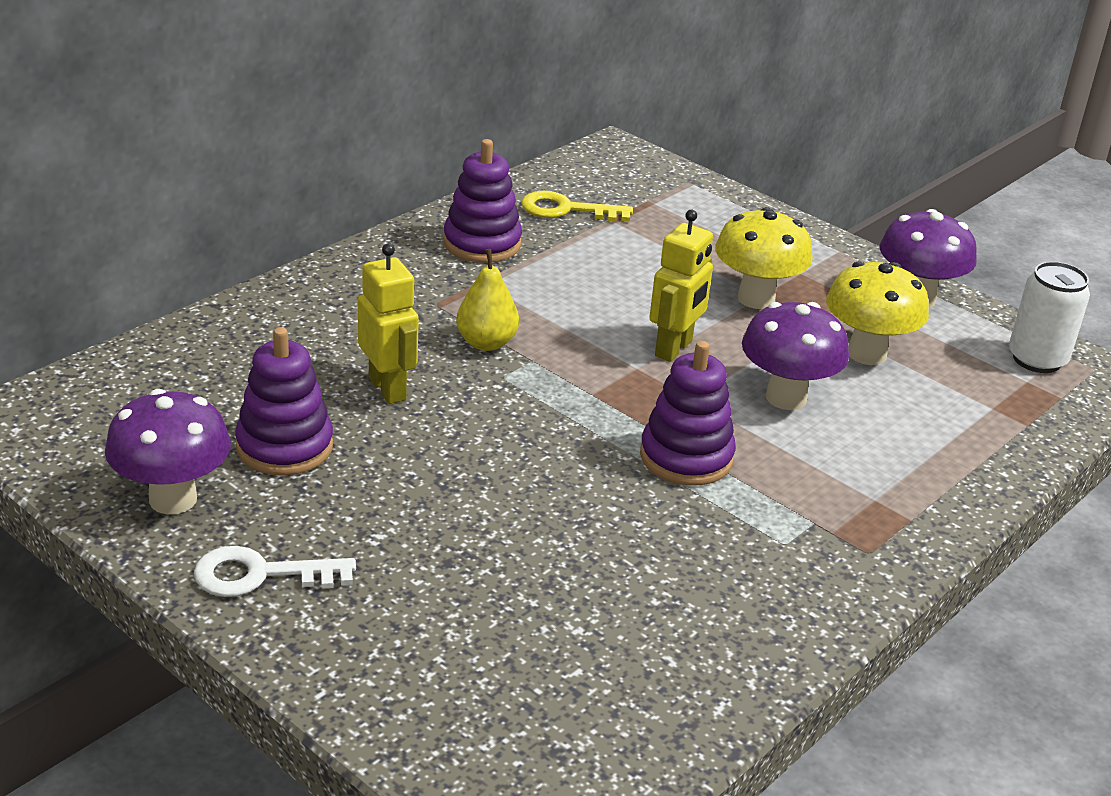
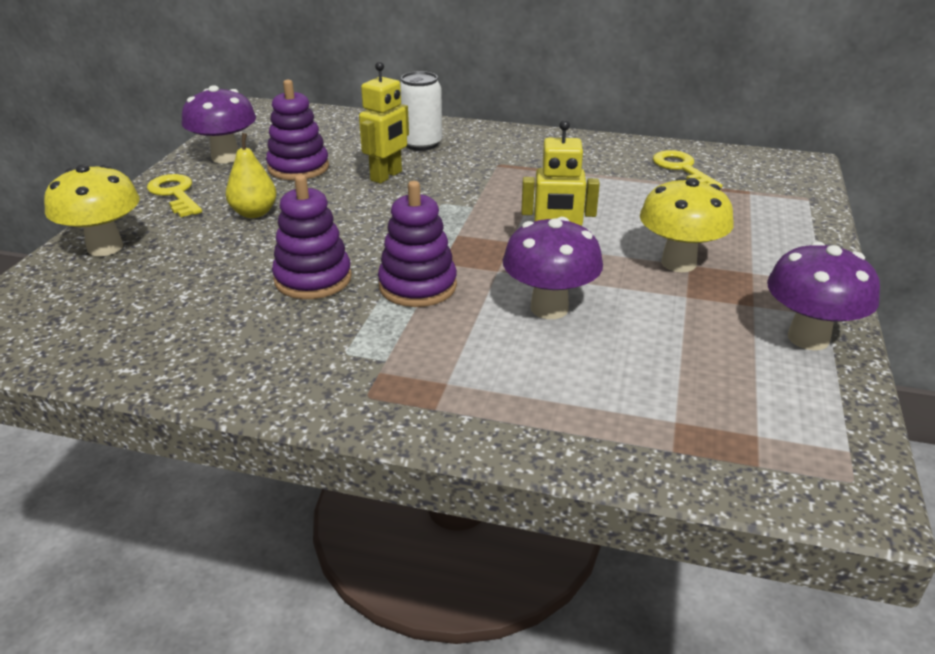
camera: 65 degrees right, 0 degrees up
(260, 575) = (175, 194): white key -> yellow key
(482, 243) = (591, 157): purple stacking toy -> purple stacking toy (313, 279)
(486, 343) = (474, 188): yellow pear -> yellow pear (254, 213)
(867, 354) = (671, 331): yellow mushroom -> yellow mushroom (105, 247)
(1037, 359) = (810, 434): white can -> white can (421, 144)

